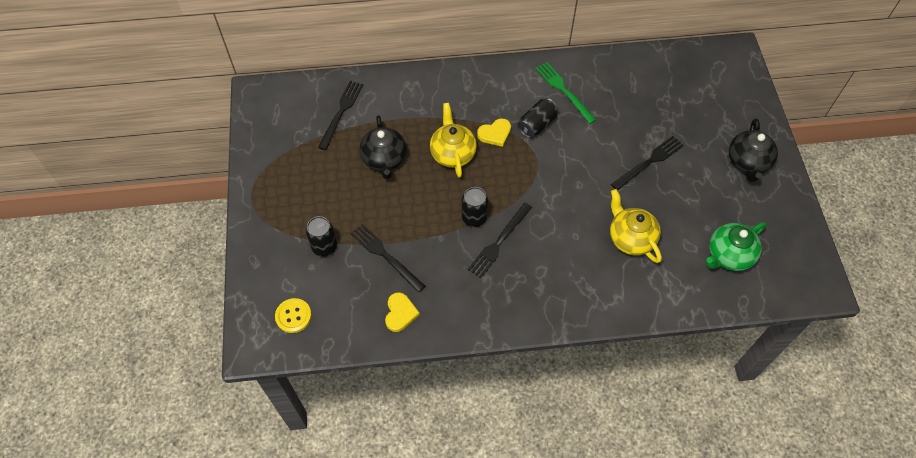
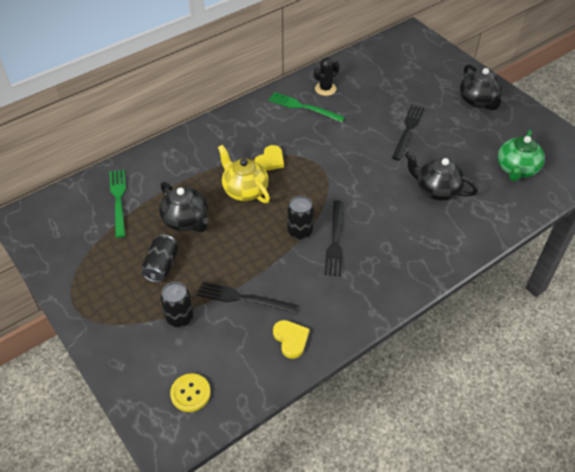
camera: 30 degrees left, 10 degrees down
(341, 112) = (118, 200): black fork -> green fork
(537, 124) = (300, 140): black can -> black can (161, 266)
(599, 80) = (325, 89): none -> black cactus
(630, 238) = (436, 190): yellow teapot -> black teapot

